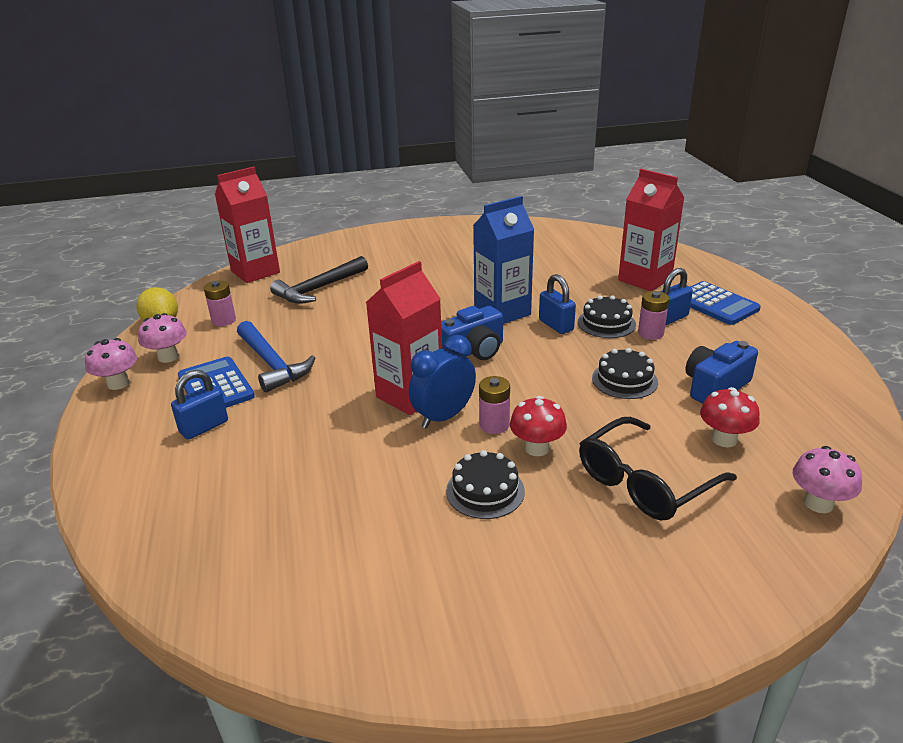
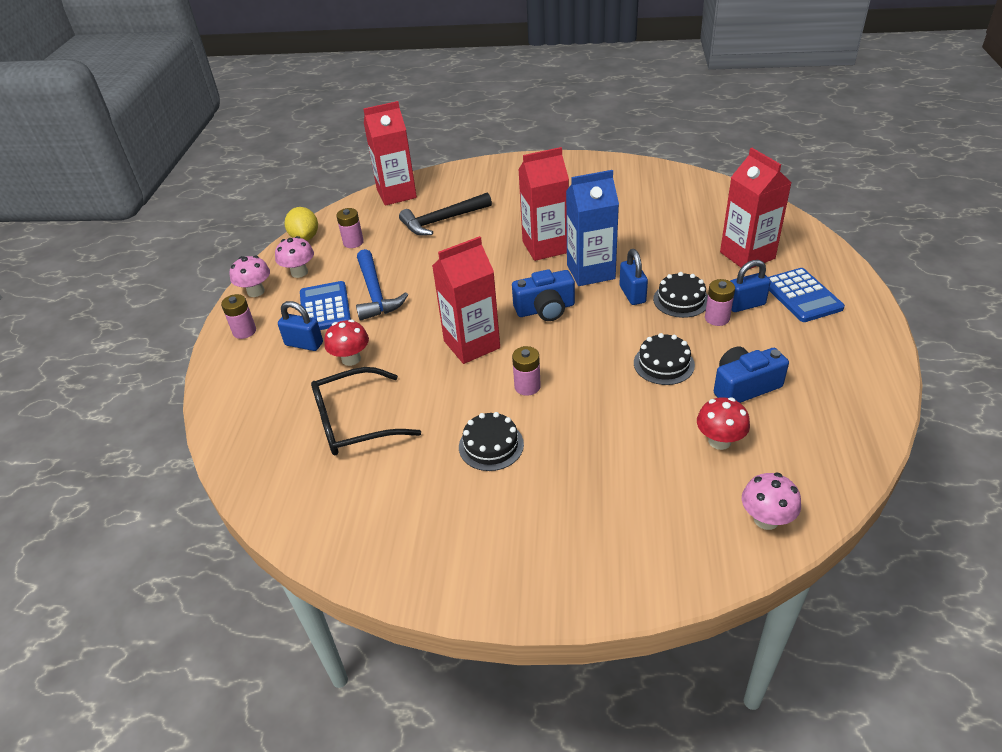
camera: 20 degrees right, 10 degrees up
(118, 426) = (244, 331): none -> pink battery
(204, 427) = (304, 344): blue padlock -> blue padlock turned 45 degrees clockwise
(443, 297) = (545, 247): none -> red carton
(443, 417) = (489, 371): blue clock -> none
(537, 448) = (551, 416): red mushroom -> red mushroom (351, 359)
(644, 482) = (624, 466): black glasses -> black glasses (354, 422)

